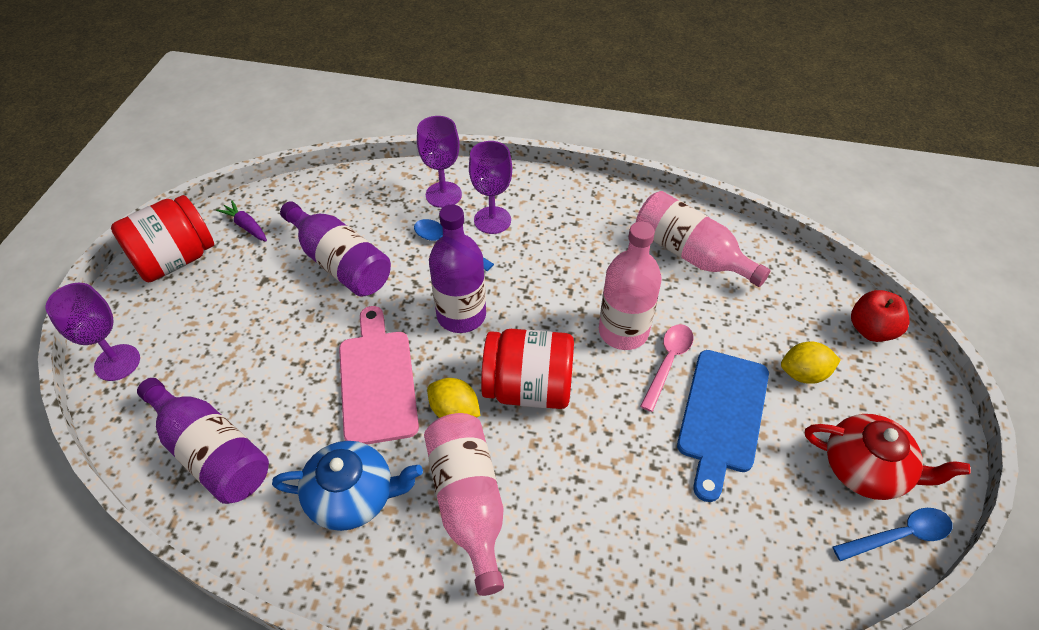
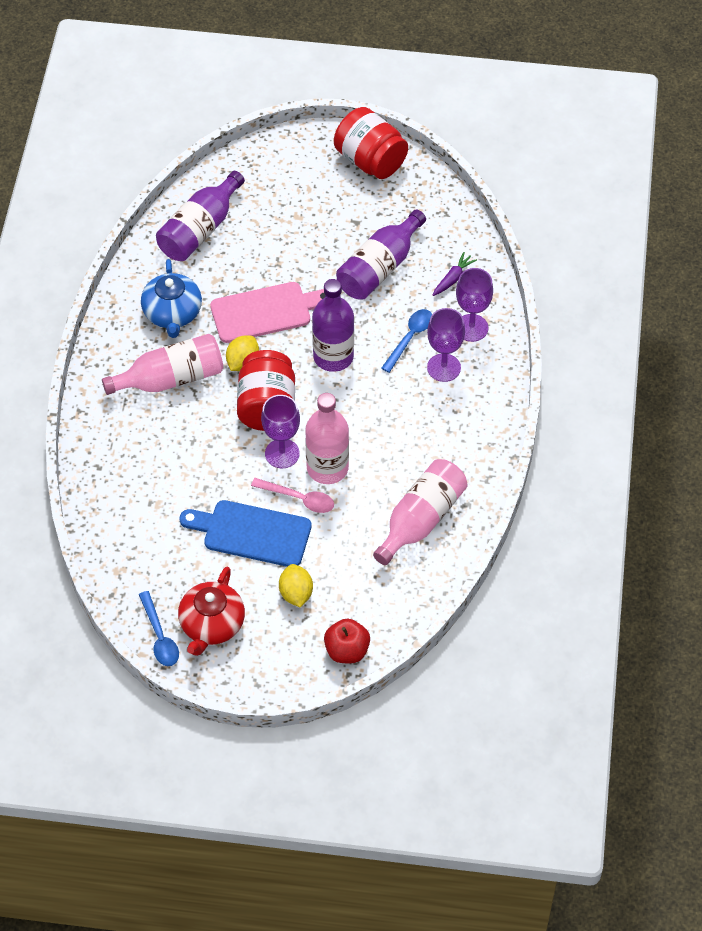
camera: 85 degrees right, 5 degrees up
(117, 362) = (269, 156): purple goblet -> purple goblet (282, 453)
(246, 226) = (413, 196): purple carrot -> purple carrot (453, 278)

